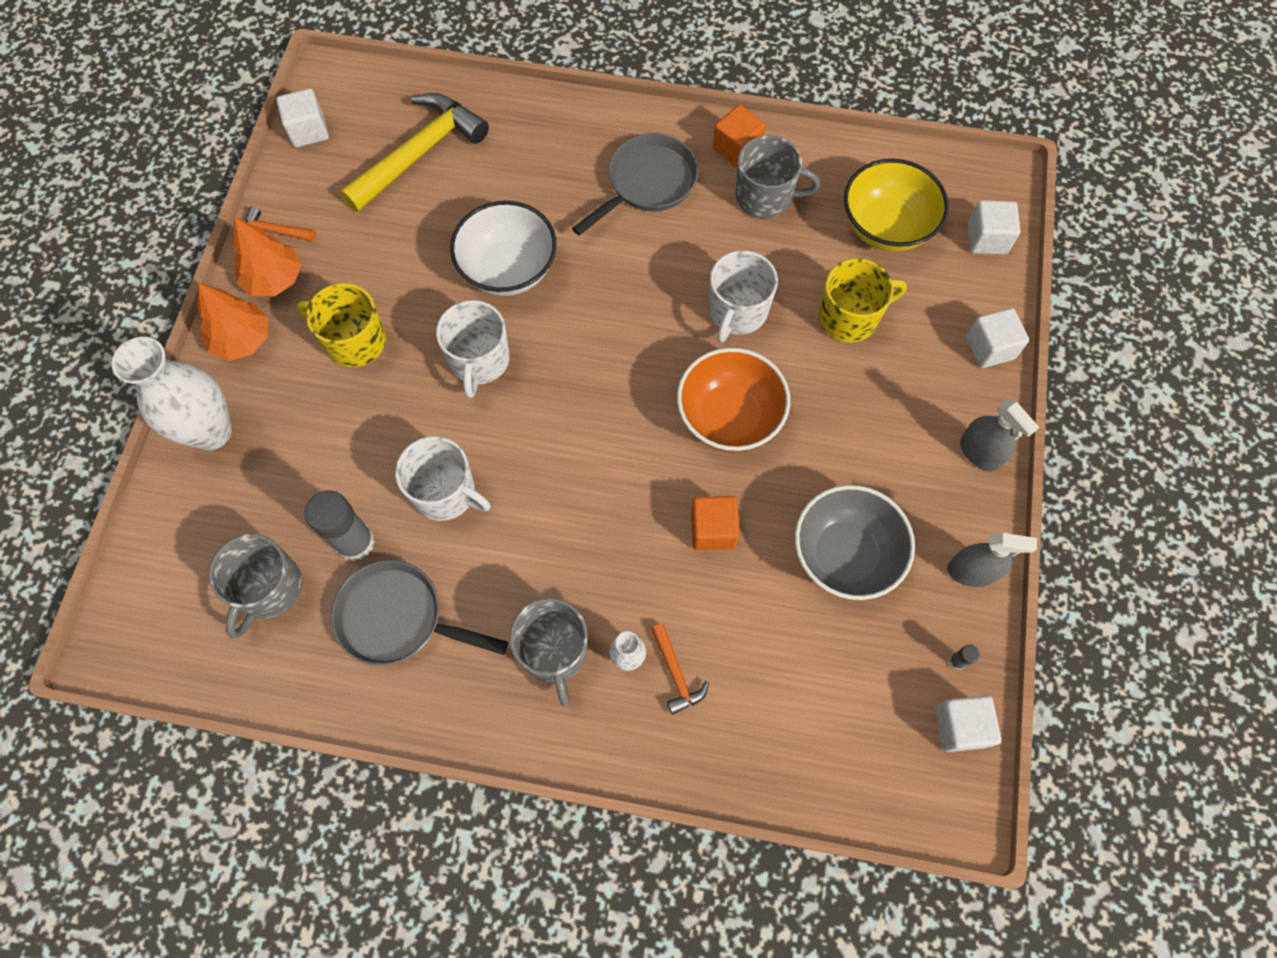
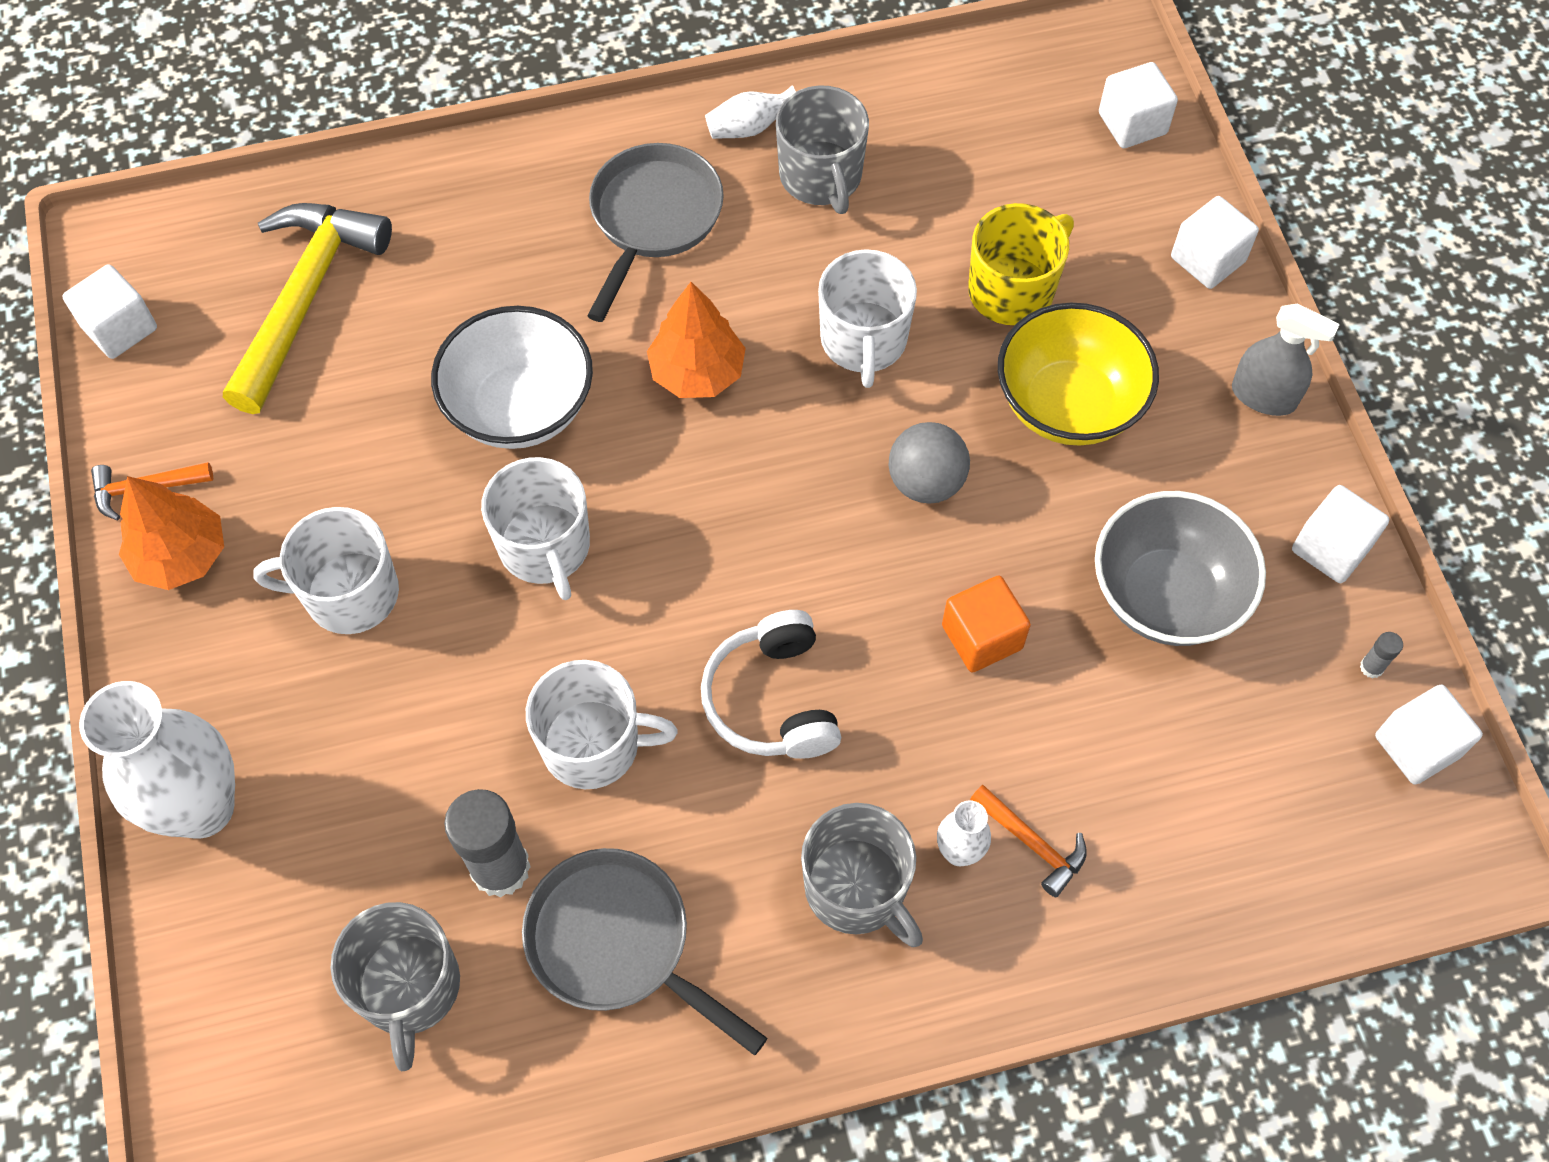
camera: 25 degrees left, 5 degrees down
(242, 339) = (178, 660): orange tree -> orange tree (697, 372)
(354, 341) = (349, 593): yellow mug -> white mug
(398, 618) = (617, 943): grey pan -> grey pan turned 45 degrees clockwise
(564, 512) = (772, 699): none -> white headphones
(729, 417) = (926, 482): orange bowl -> grey ball
(737, 149) = (750, 128): orange cube -> white vase
(765, 197) = (821, 177): grey mug -> grey mug turned 90 degrees clockwise
(886, 227) = (998, 157): yellow bowl -> yellow bowl (1068, 405)
(971, 571) = (1331, 548): grey spray bottle -> white cube

